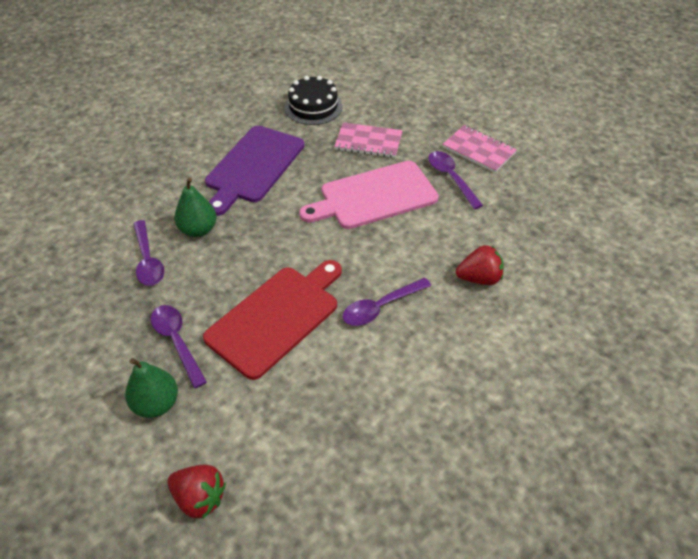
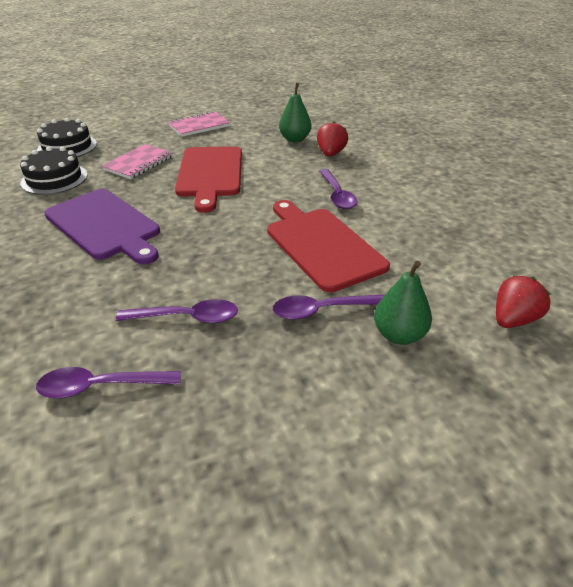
camera: 70 degrees left, 10 degrees down
(198, 230) = (168, 274): green pear -> green pear (295, 139)
(374, 87) = (67, 147): none -> black cake
(374, 196) = (210, 174): pink cutting board -> red cutting board
(451, 178) = (220, 141): purple spoon -> purple spoon (101, 386)

